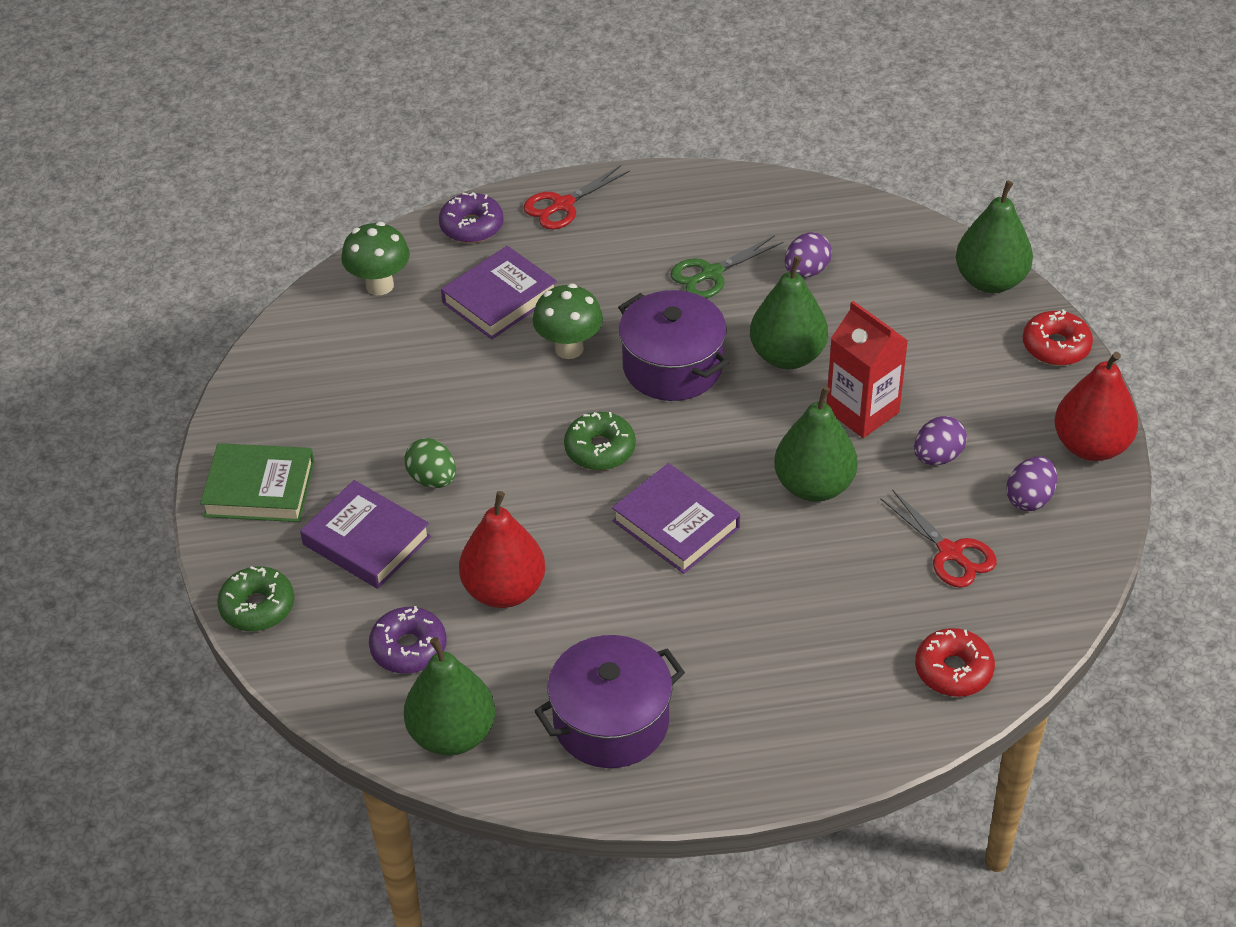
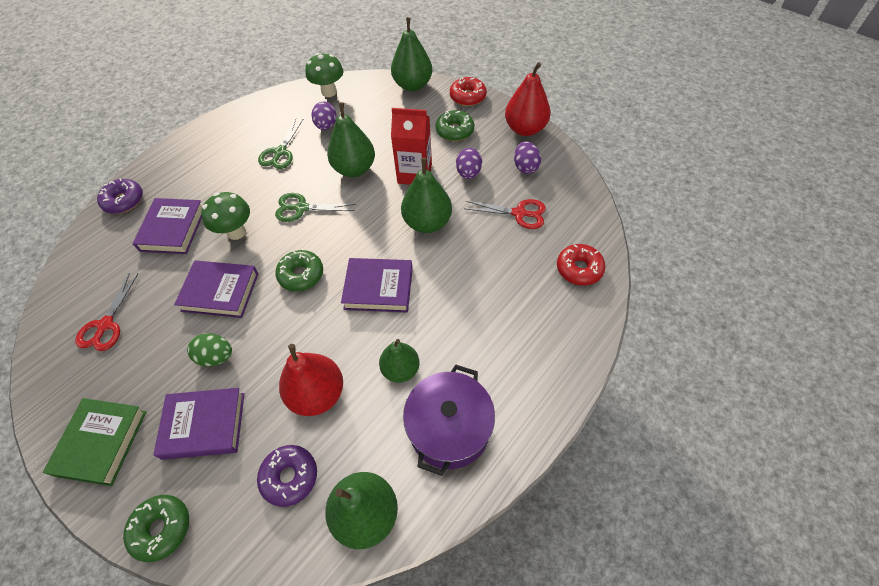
camera: 40 degrees left, 10 degrees up
(259, 489) = (101, 443): green book -> green book turned 45 degrees counterclockwise
(379, 285) = (90, 264): green mushroom -> green mushroom (329, 92)
(493, 409) = (220, 292): none -> purple book
(562, 205) = (169, 162): red scissors -> red scissors (105, 325)
(616, 628) = (400, 369): none -> green pear
(672, 366) = (301, 208): purple pot -> green scissors
(981, 386) = (454, 131): none -> green donut

